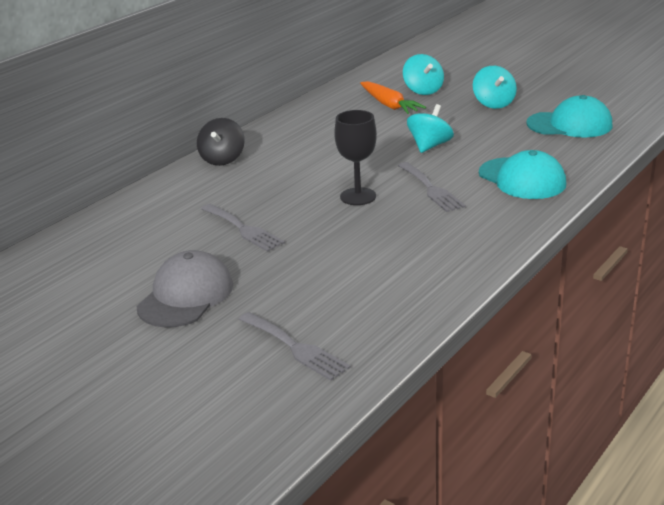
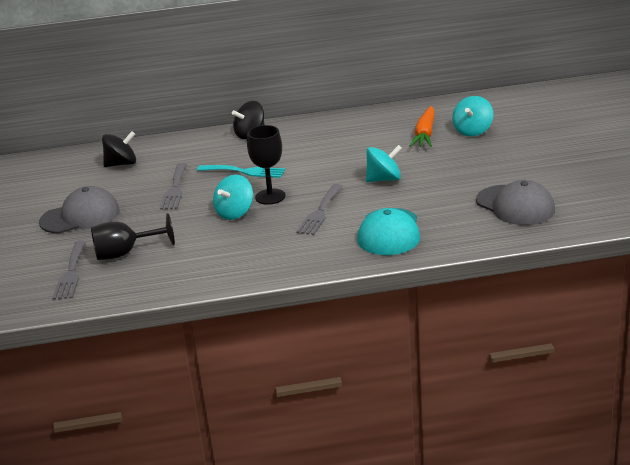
camera: 45 degrees right, 0 degrees up
(129, 233) = (121, 164): none -> black spinning top
(286, 188) = (245, 171): none -> turquoise fork
(316, 302) = (125, 253): none -> black goblet
(493, 104) = (499, 163): turquoise spinning top -> turquoise spinning top (235, 213)
(569, 125) = (515, 205): turquoise cap -> grey cap

